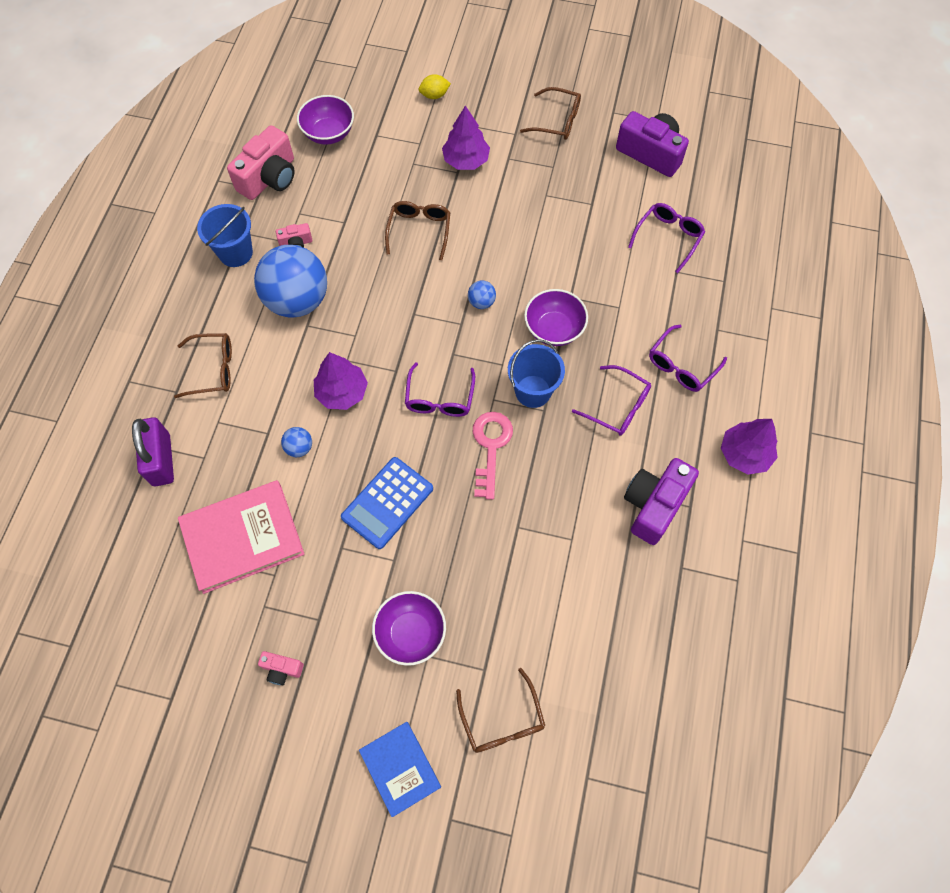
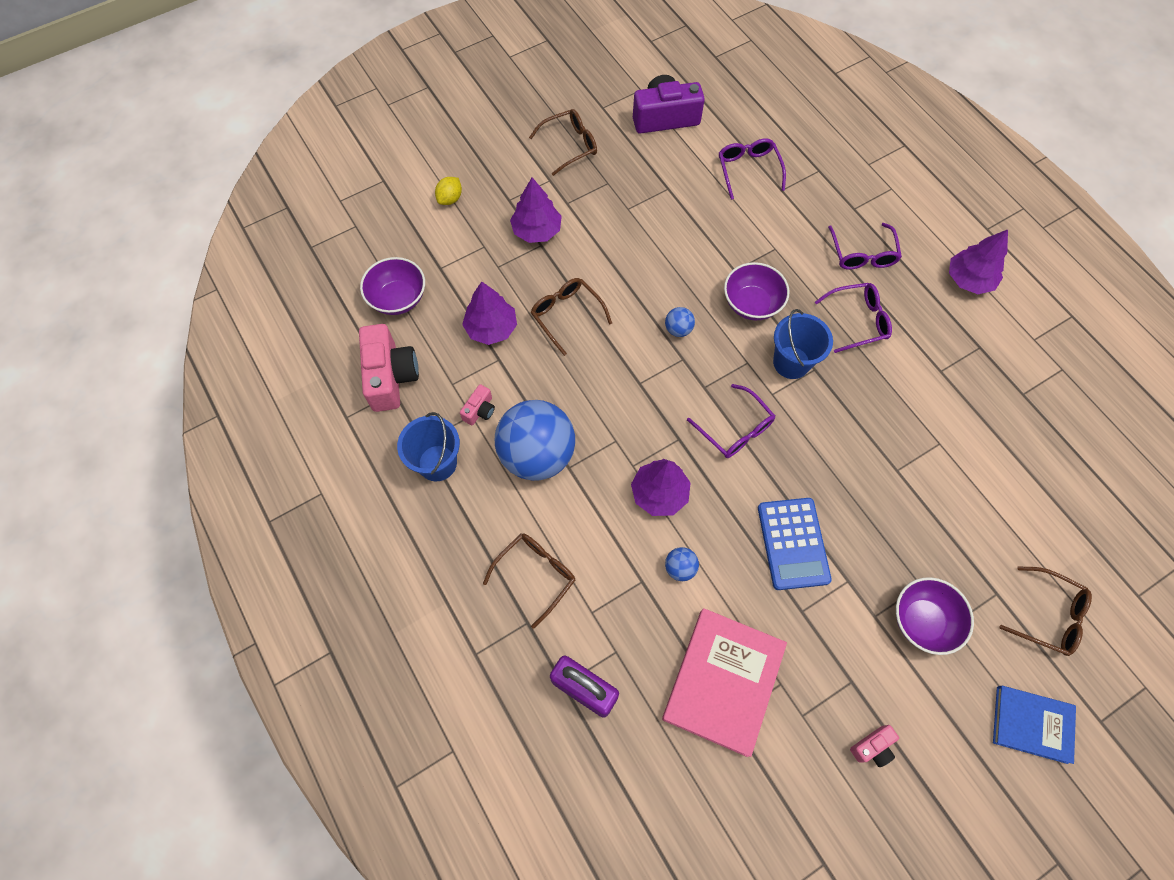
camera: 45 degrees left, 0 degrees up
(363, 199) = (491, 328): none -> purple tree
(490, 447) = (812, 431): pink key -> none
(654, 505) = (959, 368): purple camera -> none

